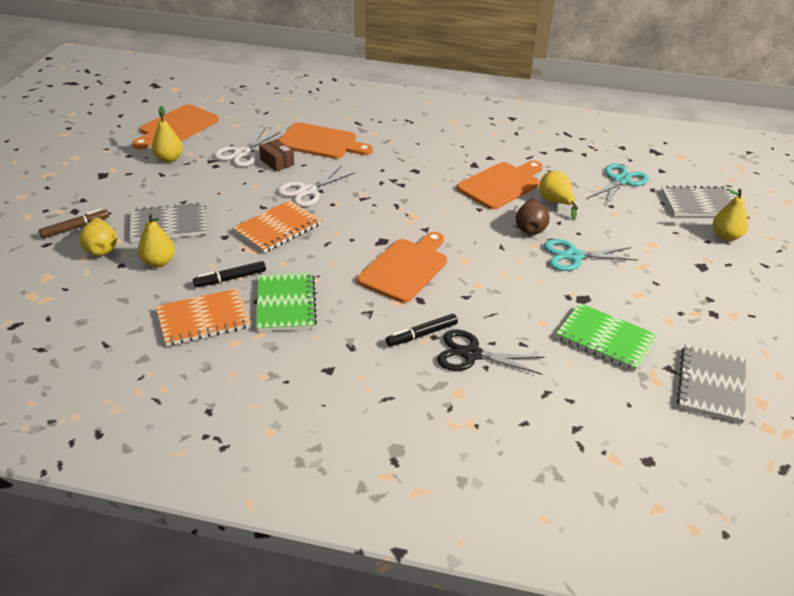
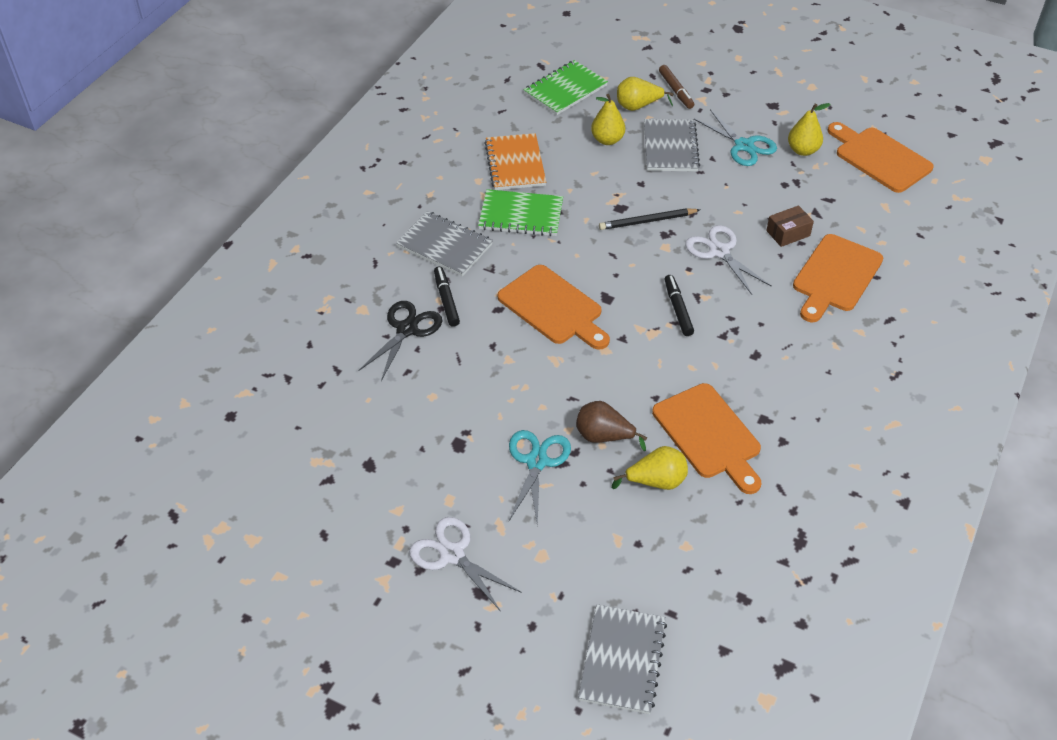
camera: 105 degrees right, 10 degrees up
(230, 279) = (569, 183): black marker -> black marker (678, 309)
(242, 153) = (812, 206): white scissors -> white scissors (452, 554)
(277, 228) = (647, 221): orange notebook -> black pencil
(605, 339) = (389, 441): green notebook -> green notebook (565, 90)
(621, 181) = (700, 581): turquoise scissors -> turquoise scissors (744, 146)
(711, 385) = (292, 505): grey notebook -> grey notebook (444, 245)
(726, 236) = (537, 655): yellow pear -> none

